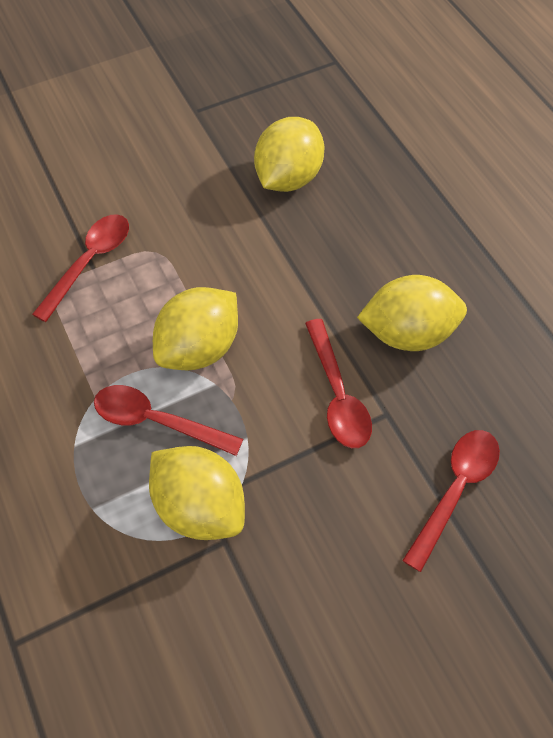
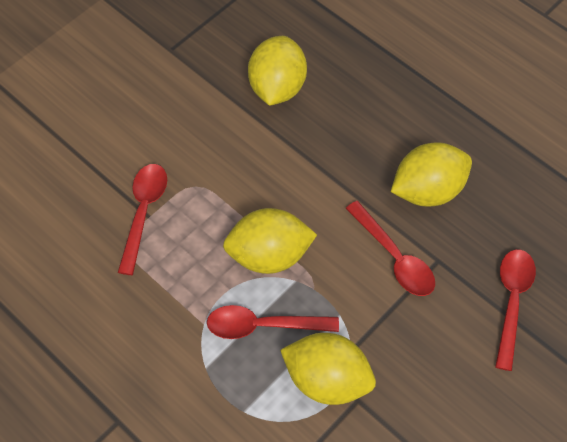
camera: 20 degrees left, 0 degrees up
(199, 348) = (269, 255): yellow lemon -> yellow lemon turned 60 degrees clockwise

